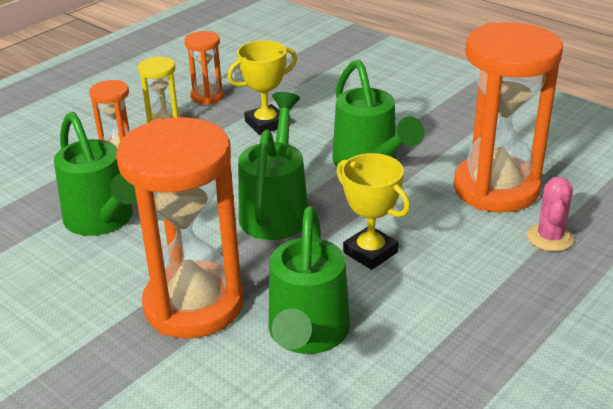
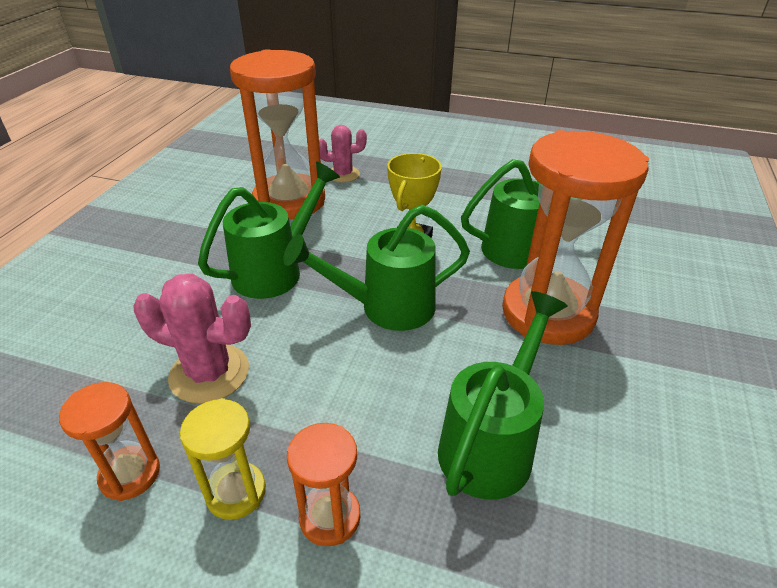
camera: 115 degrees left, 5 degrees up
(266, 124) = (209, 373): yellow trophy -> pink cactus

